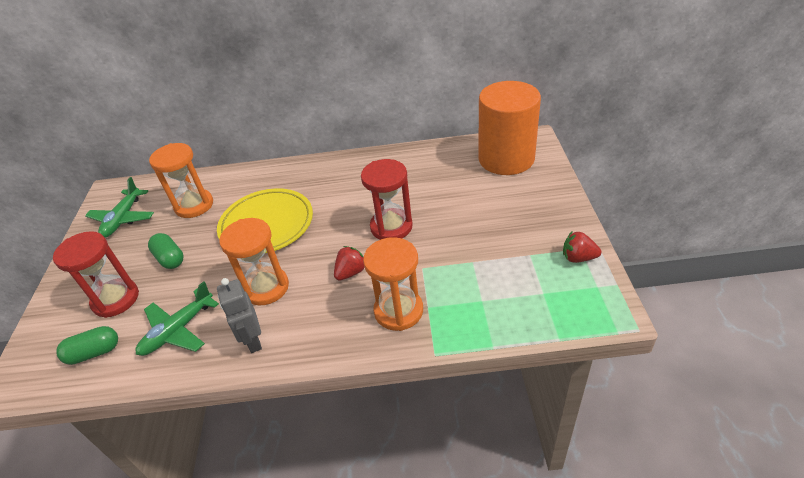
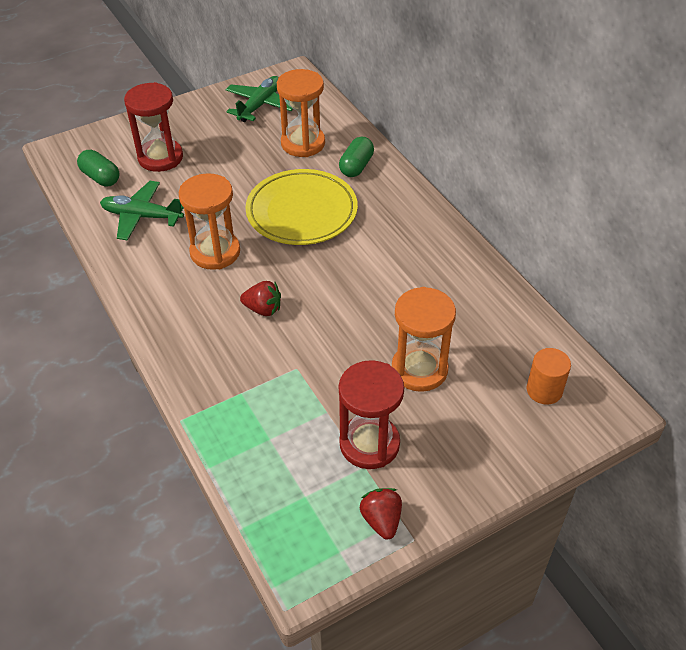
camera: 60 degrees right, 5 degrees up
(123, 219) = (260, 105): green plane -> green plane turned 135 degrees clockwise
(170, 258) = (223, 165): green capsule -> green capsule (356, 166)
(253, 341) = (148, 273): grey robot -> none
(391, 227) = (349, 317): red hourglass -> red hourglass (369, 444)
(398, 311) = (226, 369): orange hourglass -> orange hourglass (419, 369)
(506, 159) = (544, 390): orange cylinder -> orange cylinder, size x0.43

